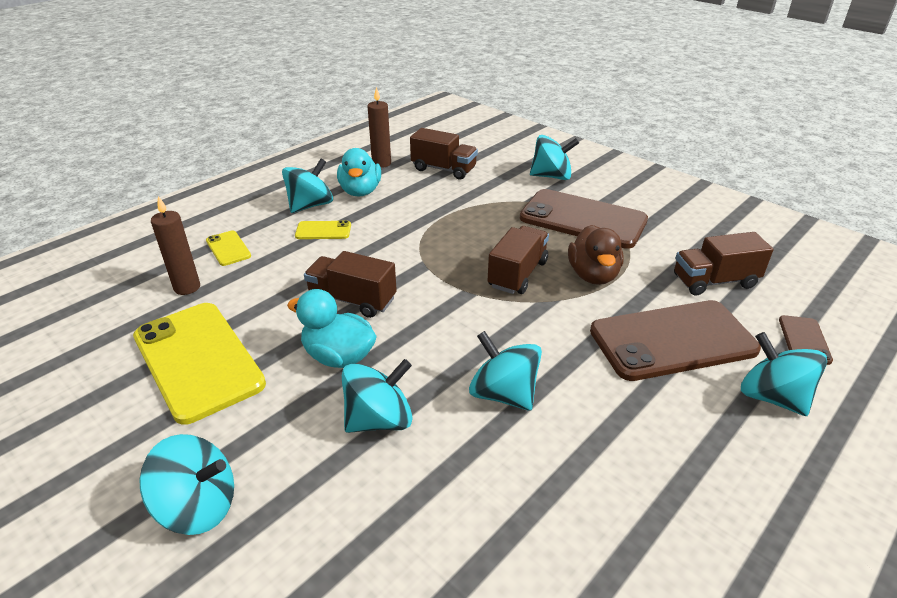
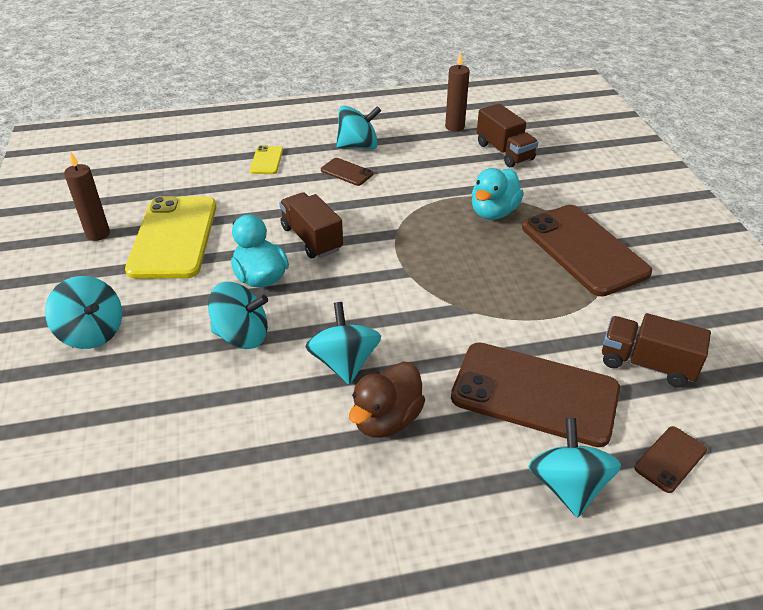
camera: 35 degrees right, 5 degrees up
(187, 287) = (213, 180): brown candle -> brown candle (98, 234)
(323, 231) = (347, 172): yellow phone -> brown phone
(360, 191) = (410, 148): turquoise duck -> turquoise duck (493, 212)
(517, 274) = (463, 274): brown truck -> none
(551, 176) = (602, 195): turquoise spinning top -> none
(593, 275) = (530, 305): brown duck -> brown duck (386, 419)

